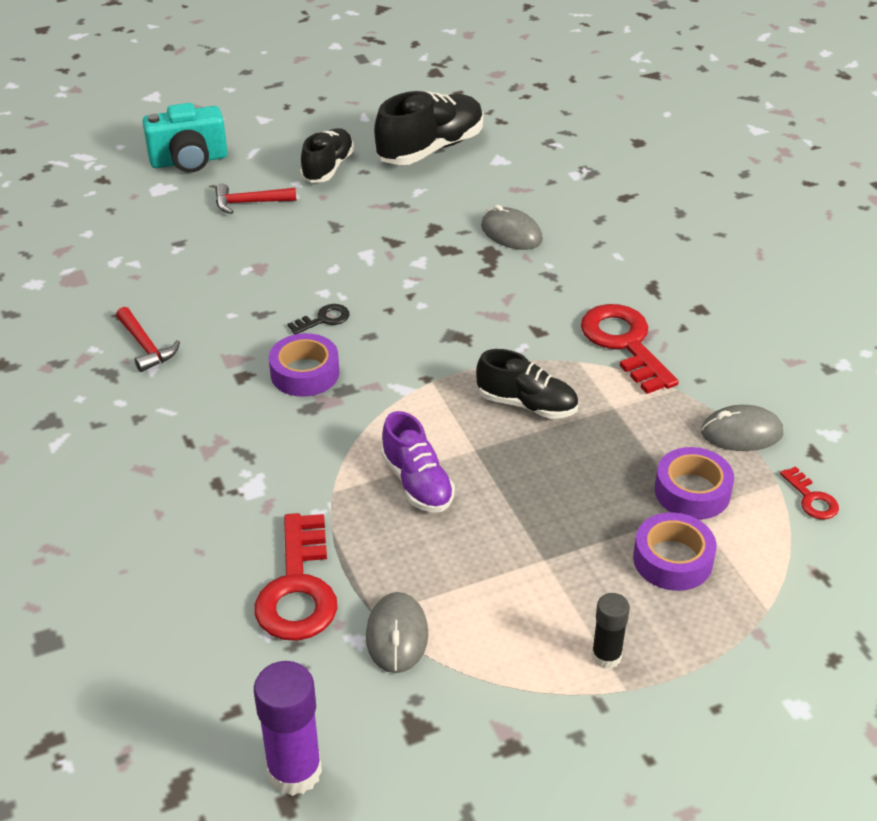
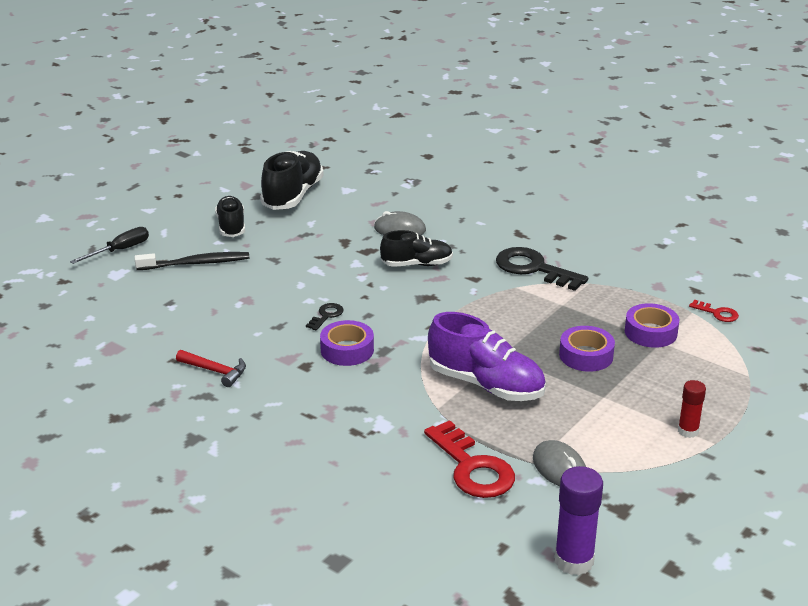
camera: 30 degrees left, 10 degrees down
(189, 161) = (120, 250): turquoise camera -> black screwdriver
(249, 203) = (196, 263): red hammer -> black toothbrush
(417, 483) = (486, 385): purple shoe -> purple shoe, size x1.55
(527, 404) = (509, 320): black shoe -> black shoe (417, 264)
(606, 656) = (688, 431): black glue stick -> red glue stick
(625, 344) = (534, 269): red key -> black key
(672, 560) = (674, 370): purple tape -> purple tape (586, 355)
(741, 433) = (647, 293): grey mouse -> none

